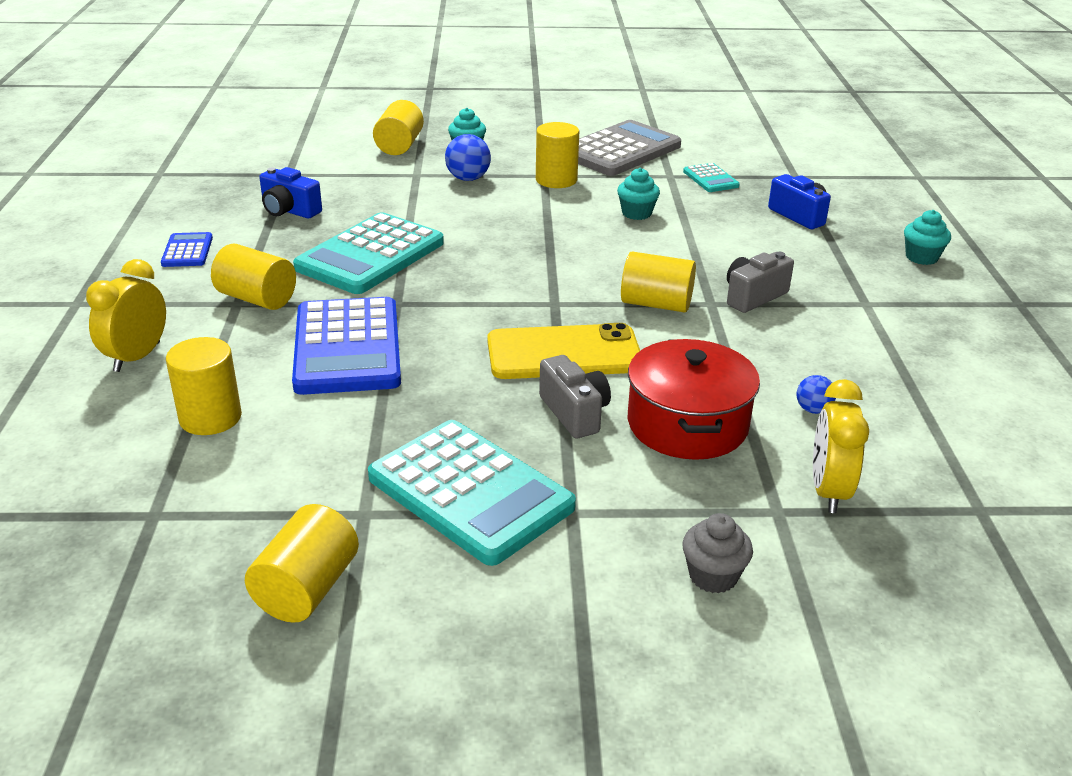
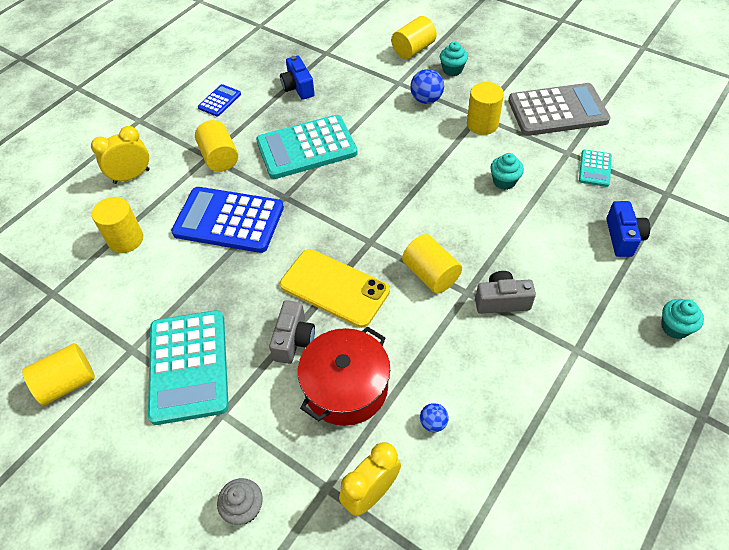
camera: 40 degrees right, 20 degrees up
(347, 347) = (229, 220): blue calculator -> blue calculator turned 75 degrees clockwise

